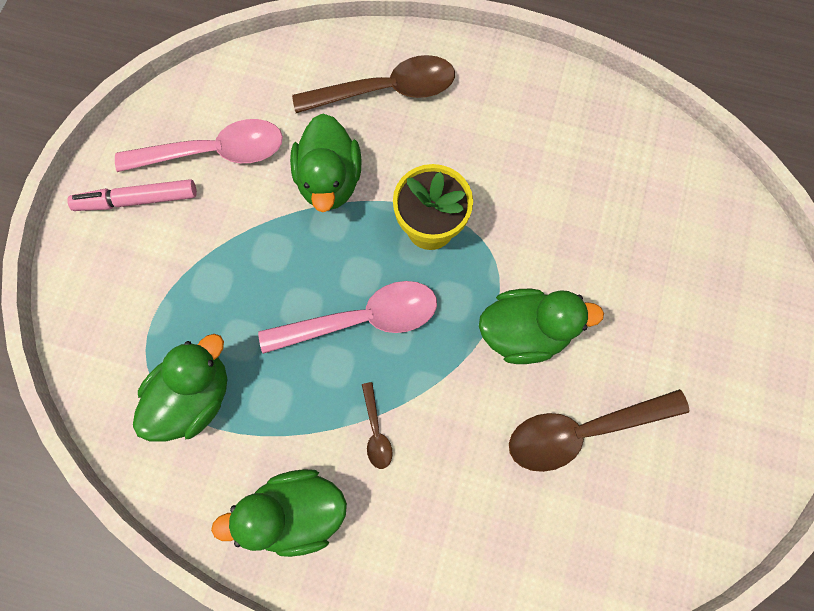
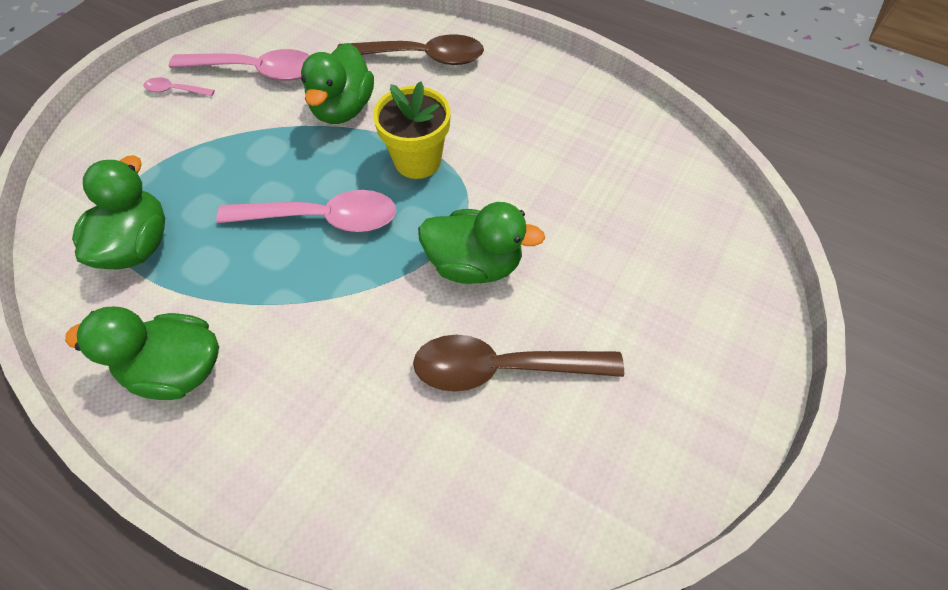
camera: 15 degrees right, 15 degrees down
(137, 200) = (175, 90): pink marker -> pink spoon
(194, 396) = (138, 245): green duck -> green duck turned 45 degrees counterclockwise
(376, 431) = (291, 316): brown spoon -> none

